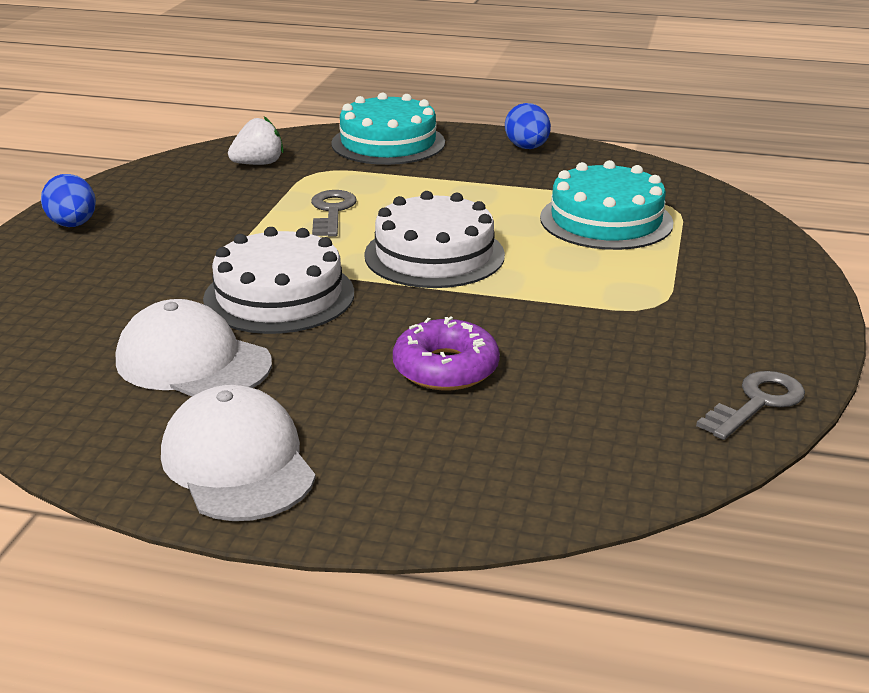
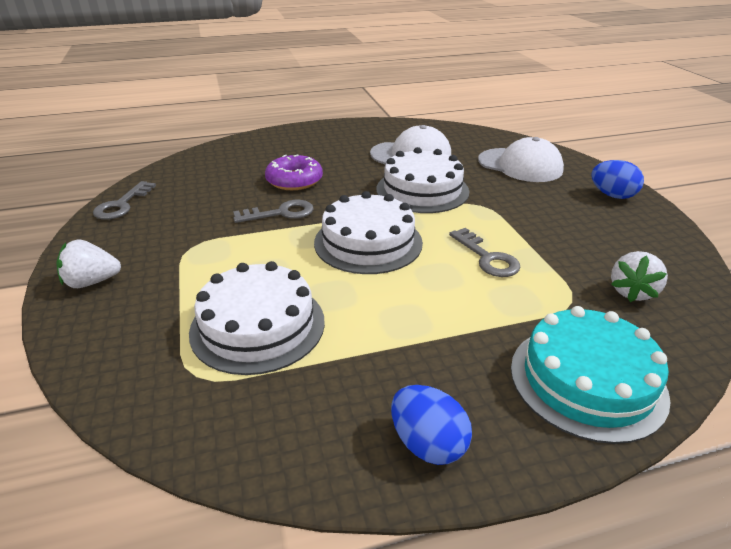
camera: 150 degrees right, 5 degrees up
(238, 463) = (342, 134): white cap -> white cap (520, 165)
(510, 318) = (280, 213): none -> grey key
(606, 220) = (258, 326): turquoise cake -> white cake
(780, 296) = (92, 282): none -> white strawberry

